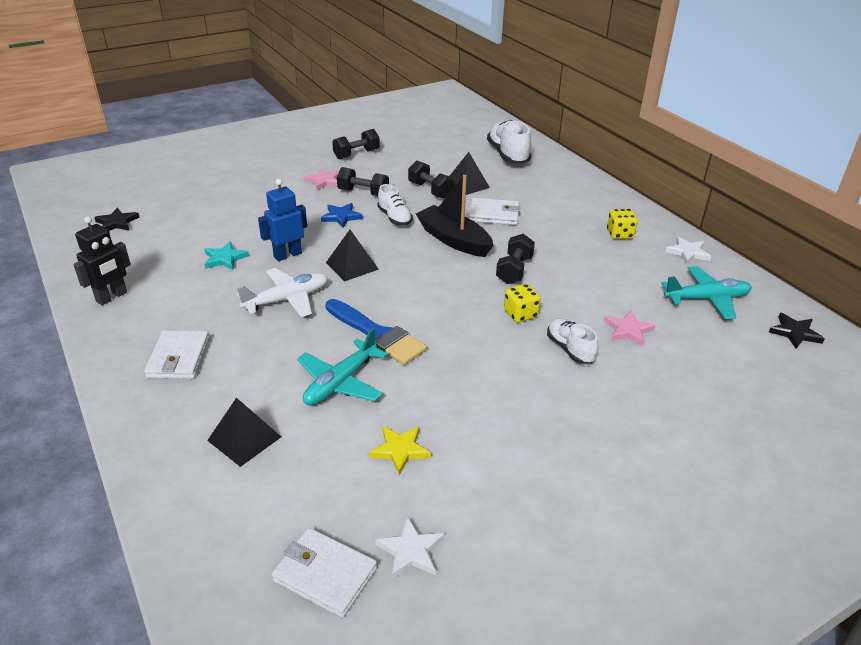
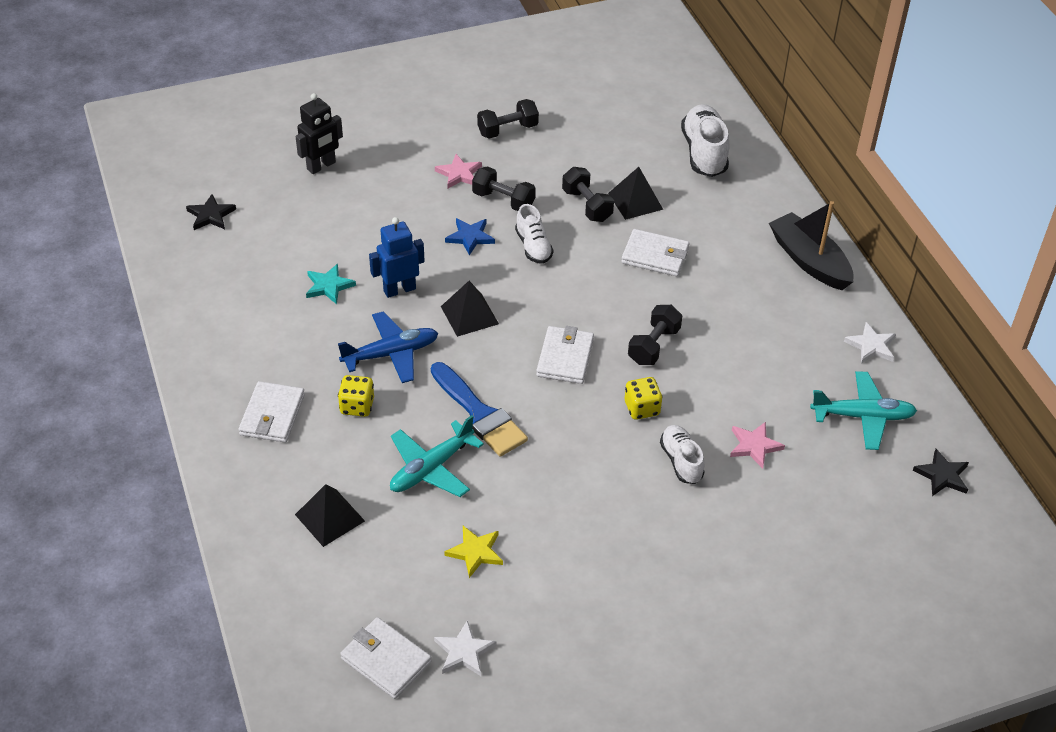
camera: 10 degrees right, 10 degrees up
(112, 297) = (206, 326): black robot -> black robot (321, 166)
(287, 299) = (391, 354): white plane -> blue plane
(442, 286) = (565, 358): none -> white wallet
(454, 240) = (595, 290): black boat -> black boat (809, 261)
(620, 234) = (799, 307): yellow dice -> yellow dice (357, 406)

